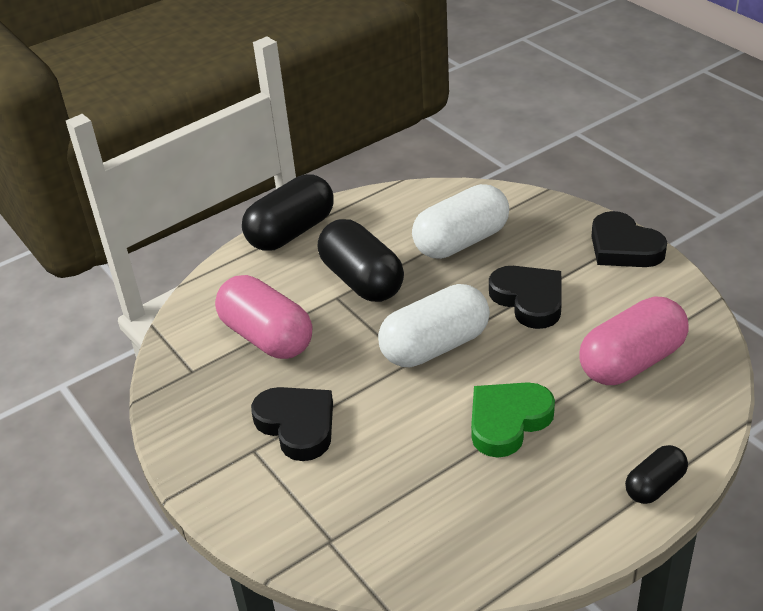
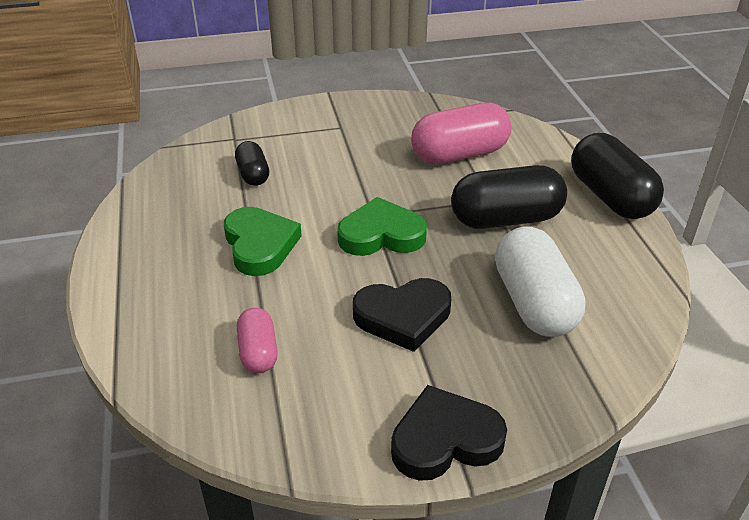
camera: 110 degrees right, 0 degrees up
(297, 425) = (348, 148): black heart -> none
(435, 346) = (381, 235): white capsule -> green heart
(631, 362) = (258, 352): pink capsule -> pink capsule, size x0.54
(655, 486) = (117, 298): black capsule -> black capsule (253, 174)

